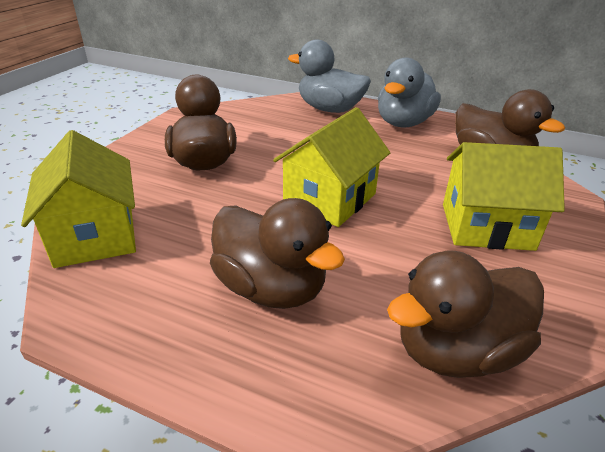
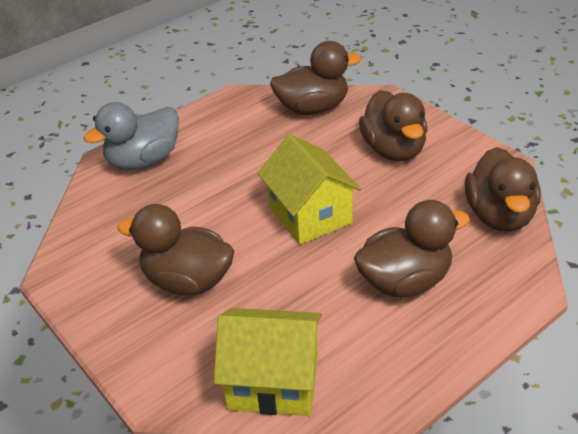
camera: 60 degrees left, 5 degrees up
(403, 123) = (214, 126): grey duck -> none
(486, 226) = (393, 150): yellow house -> brown duck

